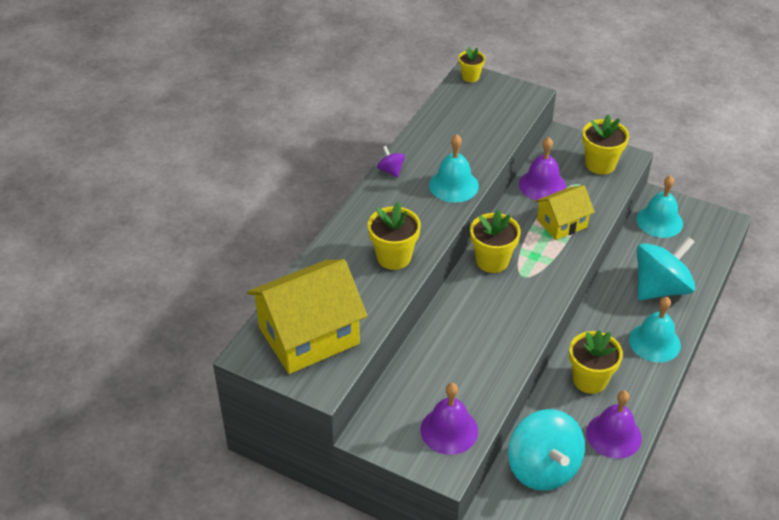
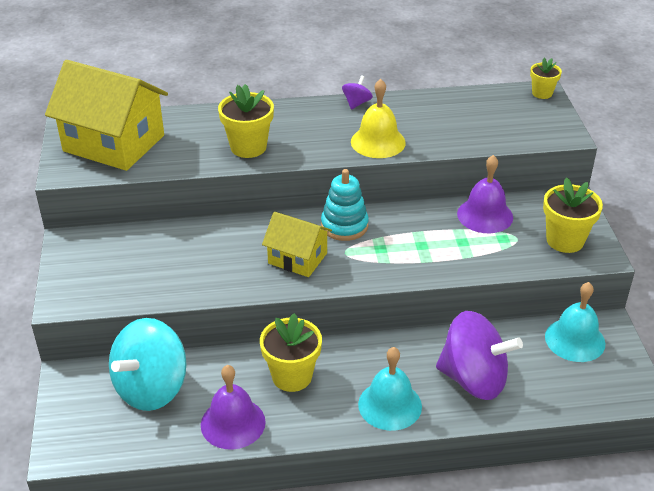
camera: 55 degrees right, 5 degrees down
(449, 430) = (108, 284): purple bell -> none
(453, 185) = (378, 142): turquoise bell -> yellow bell
(492, 261) = (344, 226): yellow flower pot -> turquoise stacking toy
(562, 223) = (445, 248): yellow house -> yellow house (297, 258)
(660, 288) = (473, 379): turquoise spinning top -> purple spinning top

